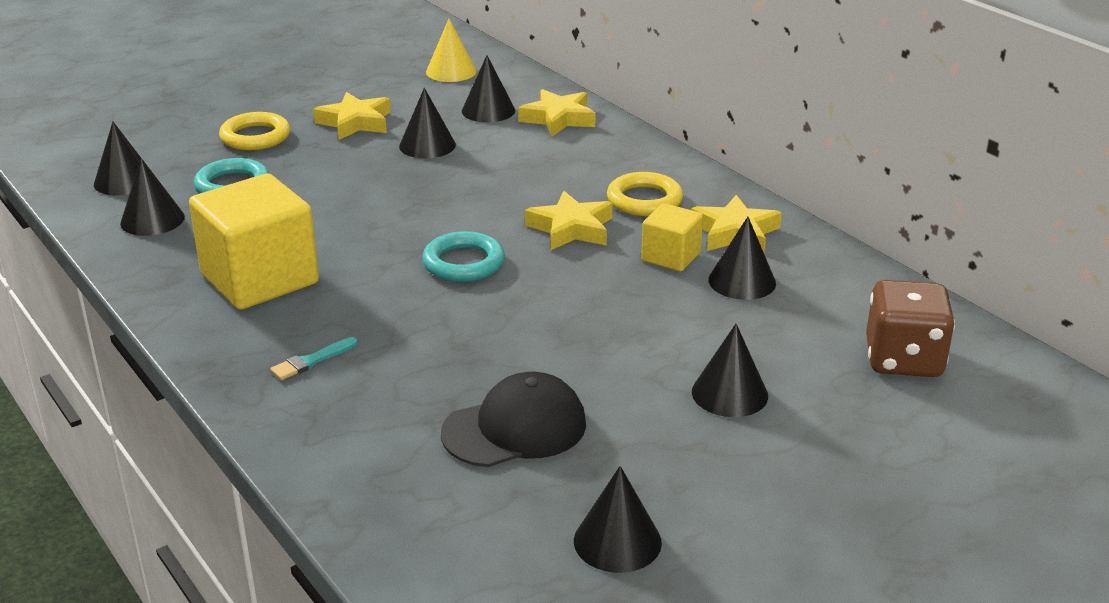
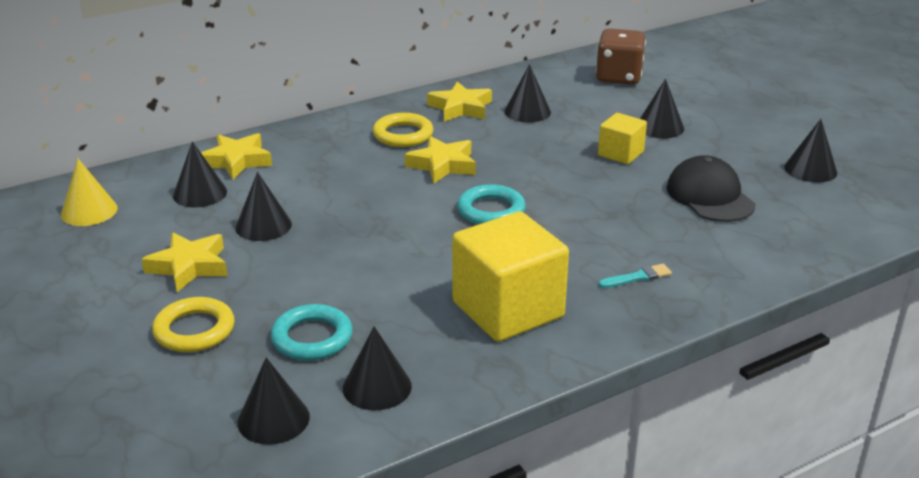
camera: 85 degrees left, 0 degrees up
(311, 361) = (638, 277): turquoise brush -> turquoise brush turned 75 degrees counterclockwise
(671, 257) = (491, 131): yellow cube -> yellow cube (620, 154)

